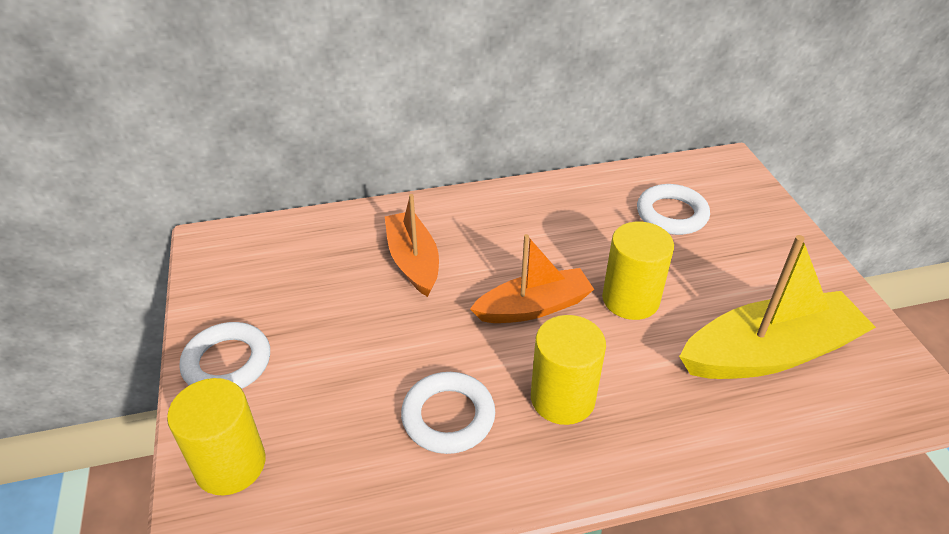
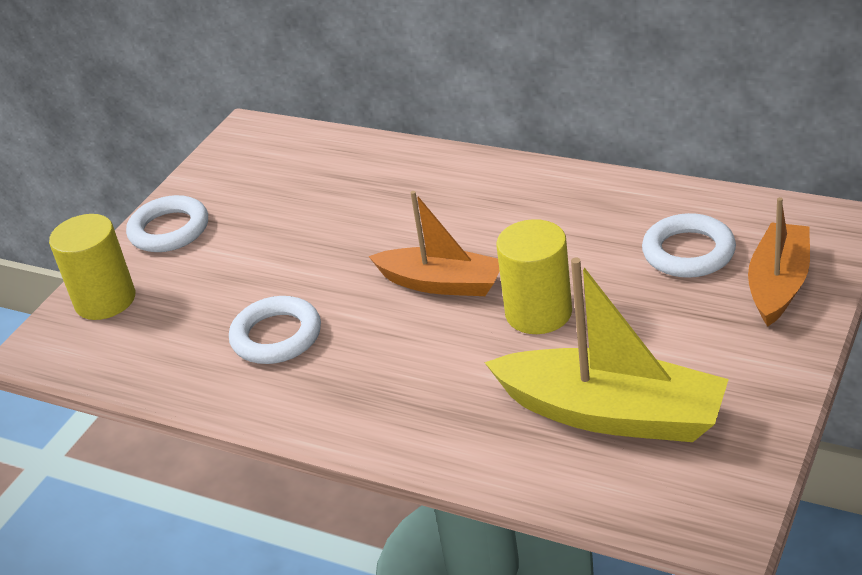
camera: 45 degrees right, 5 degrees down
(413, 261) = (385, 205): orange boat -> orange boat (778, 284)
(562, 398) = (378, 364): yellow cylinder -> none

